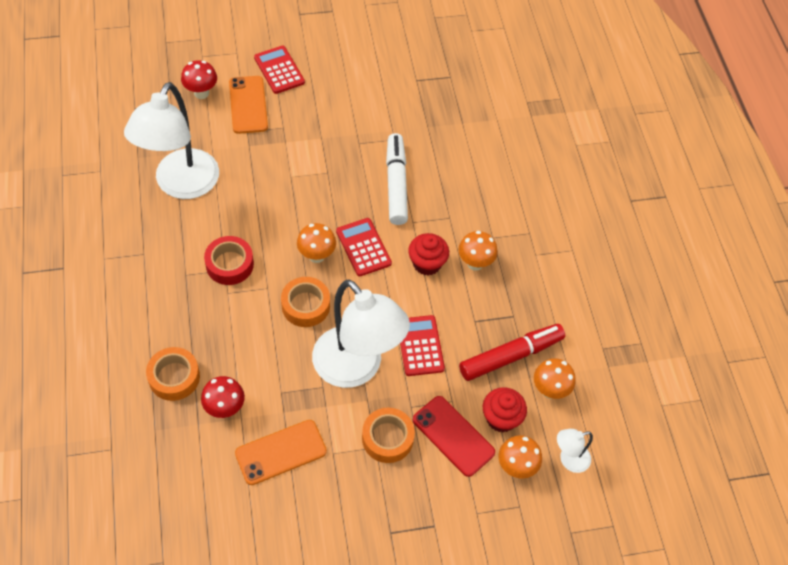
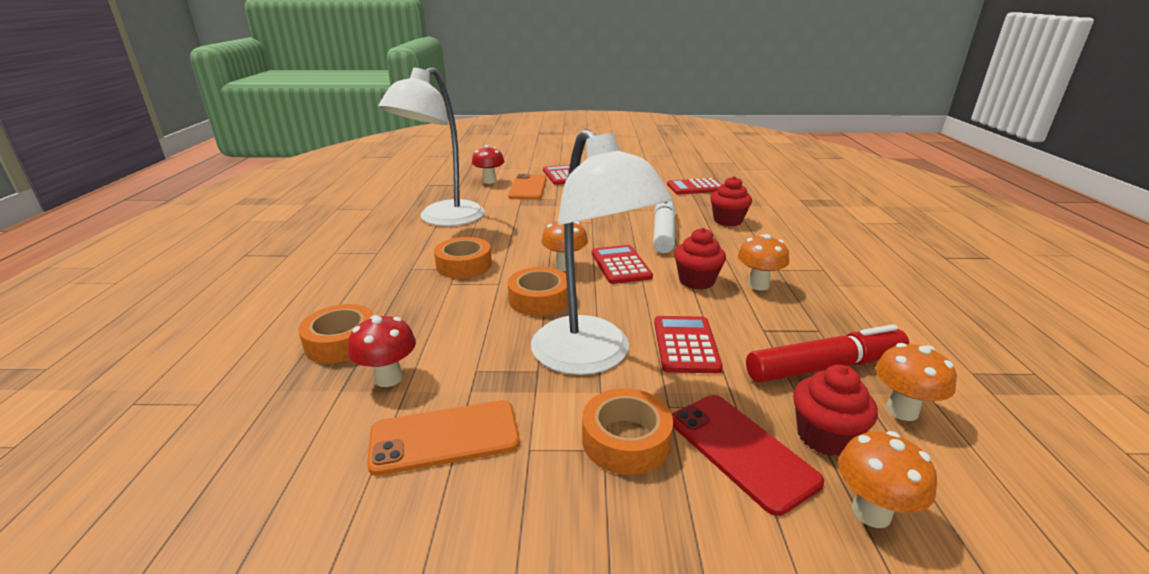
camera: 15 degrees right, 30 degrees down
(229, 264) = (464, 265): red tape -> orange tape
(424, 85) = (695, 187): none -> red calculator
(455, 156) = (727, 221): none -> red cupcake
(569, 460) = (979, 514): white lamp -> none

